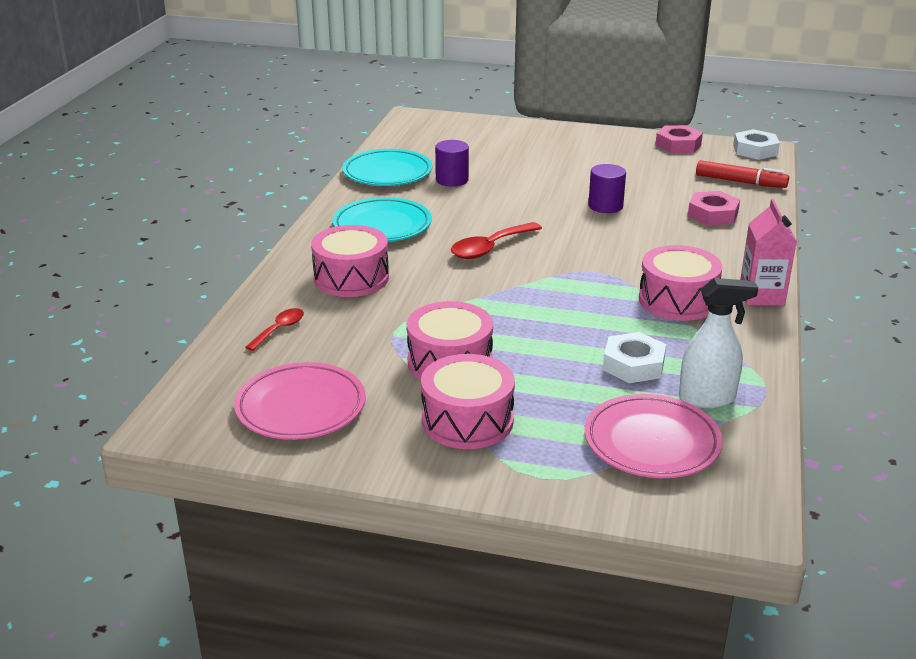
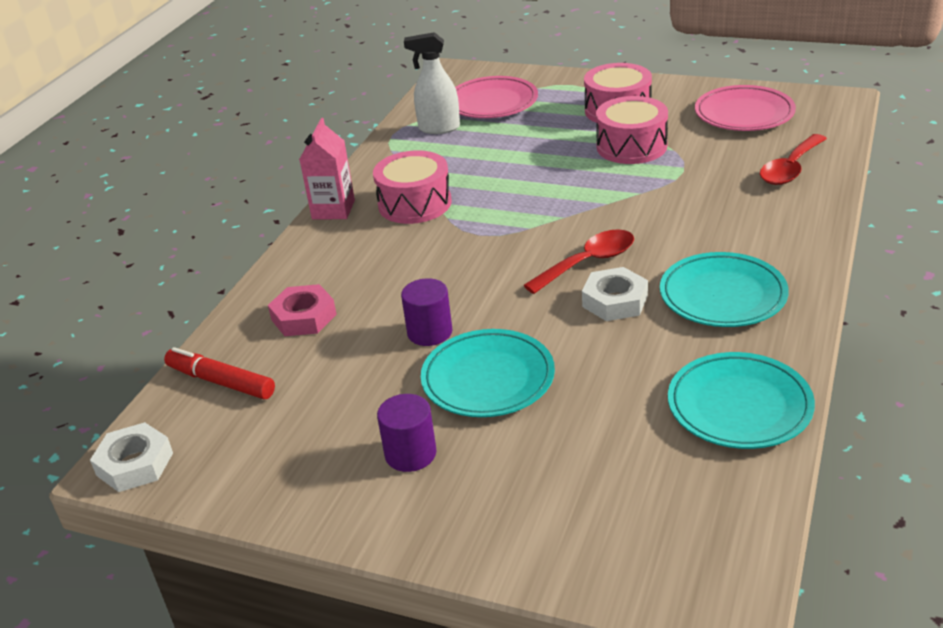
camera: 170 degrees left, 5 degrees up
(279, 329) = (790, 169): red spoon -> red spoon, size x1.63
(351, 278) = (739, 222): pink drum -> none
(452, 180) = (636, 388): purple cylinder -> purple cylinder (410, 454)
(552, 184) = (488, 379): none -> turquoise plate
(633, 365) = (482, 149): white nut -> white nut (615, 301)
(678, 145) = (246, 483): pink nut -> none

